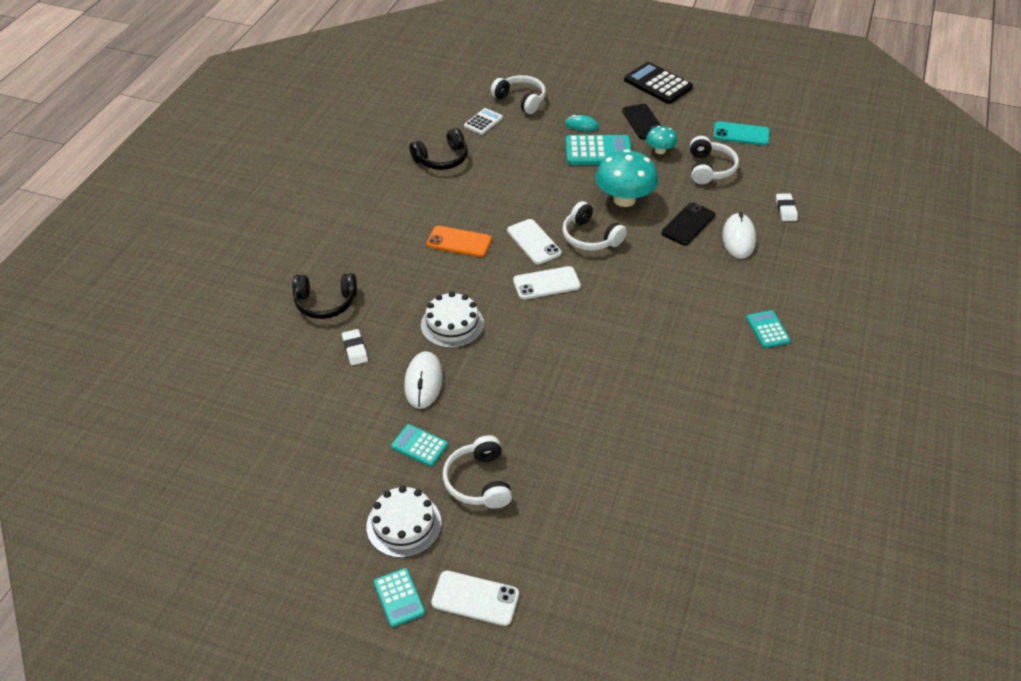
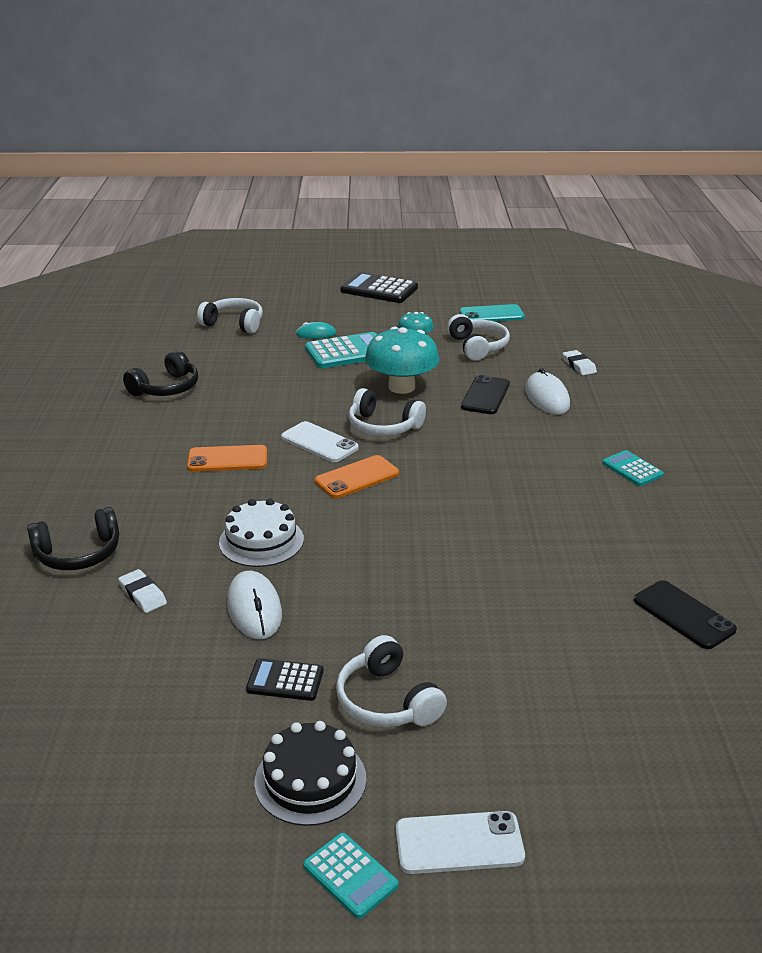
camera: 20 degrees left, 15 degrees down
(404, 524) = (310, 780): white cake -> black cake
(419, 446) = (285, 680): turquoise calculator -> black calculator
(483, 122) = (200, 348): white calculator -> none
(546, 283) = (357, 478): white phone -> orange phone
(643, 122) = (382, 321): black phone -> black phone (683, 615)

